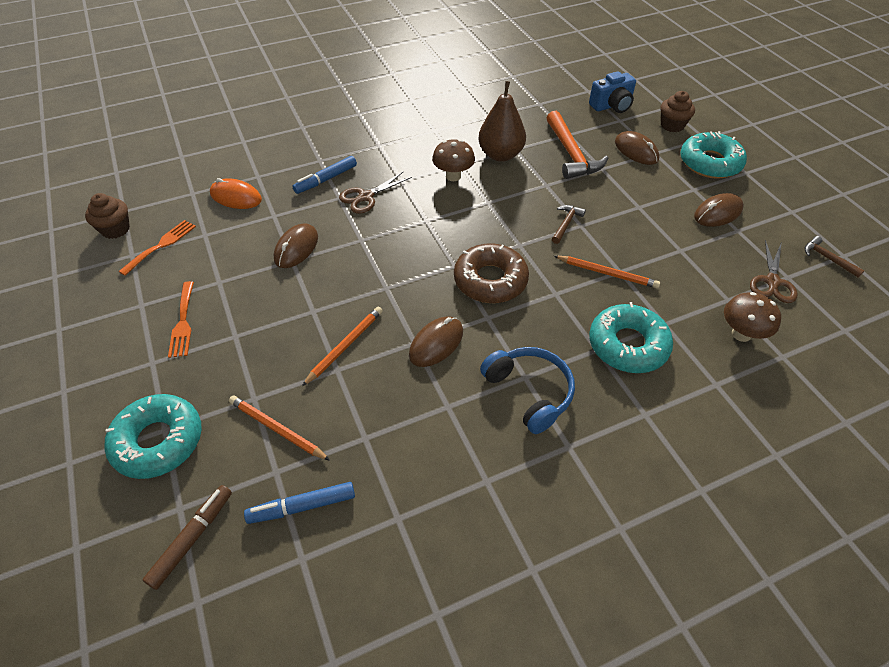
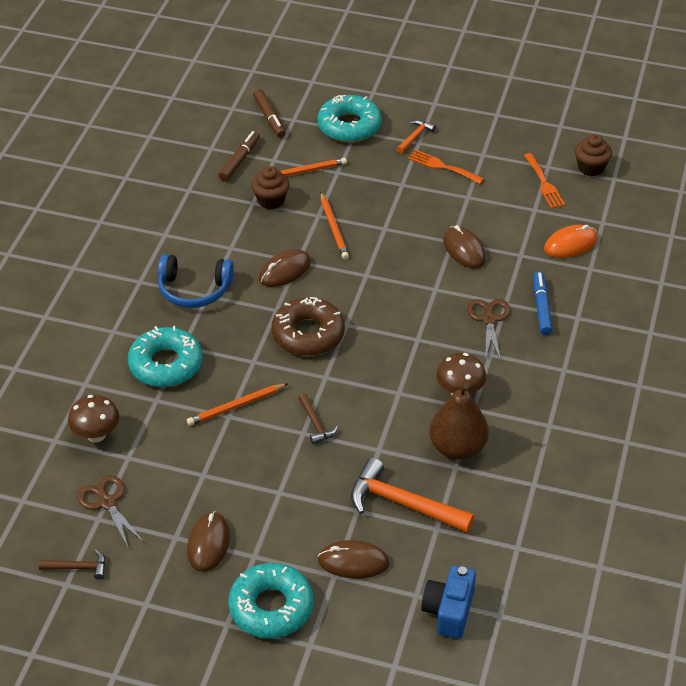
camera: 130 degrees right, 5 degrees down
(143, 371) = (415, 137): none -> orange hammer
(302, 506) = (239, 160): blue marker -> brown marker
(436, 343) = (284, 271): brown mouse -> brown mouse turned 60 degrees clockwise
(672, 125) = (359, 635): brown cupcake -> brown cupcake (271, 200)

